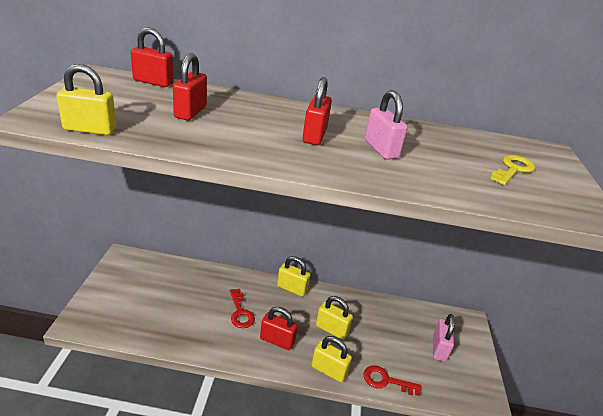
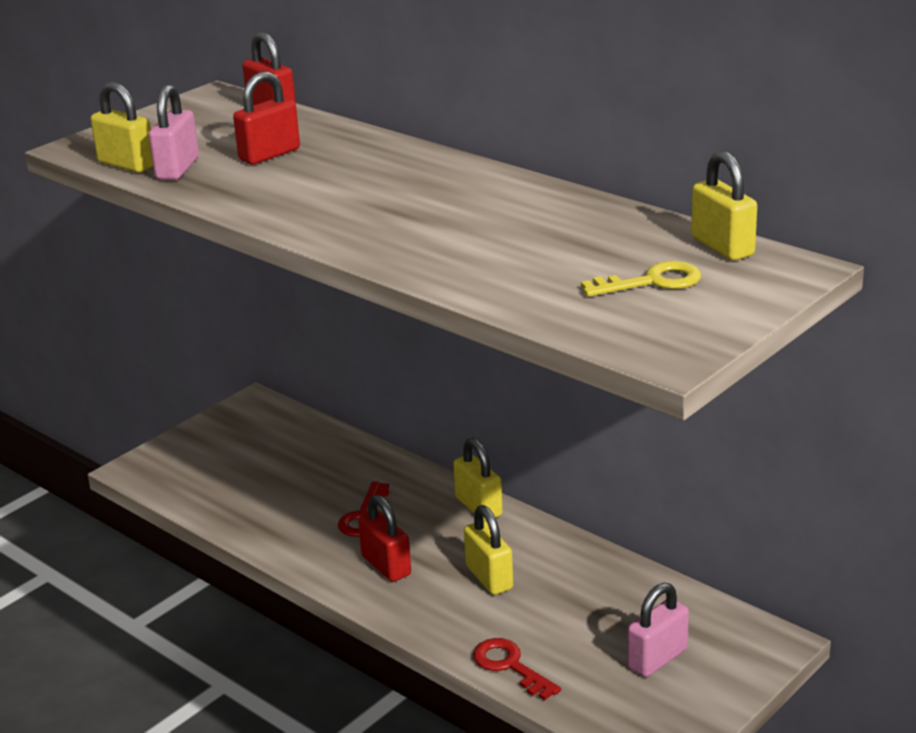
camera: 40 degrees right, 5 degrees down
(314, 136) = (399, 201): red padlock -> none
(328, 370) = (430, 624): yellow padlock -> yellow padlock (722, 246)
(381, 149) = (472, 229): pink padlock -> pink padlock (177, 169)

